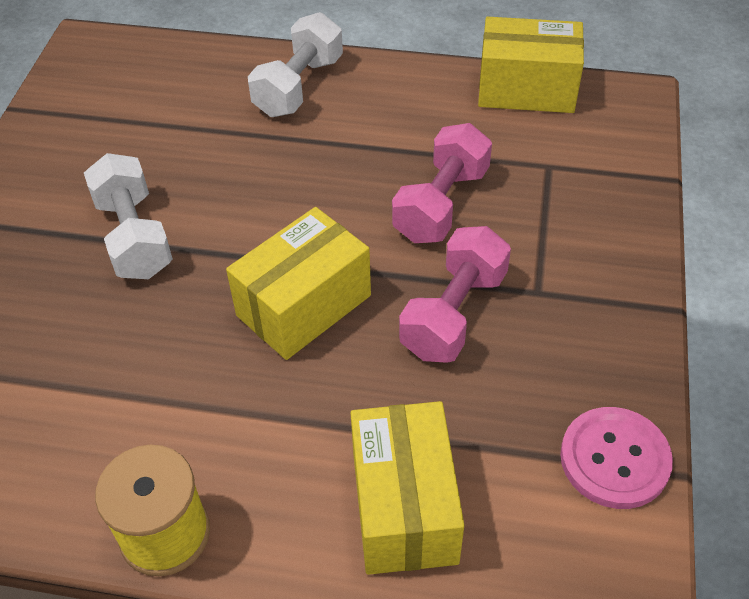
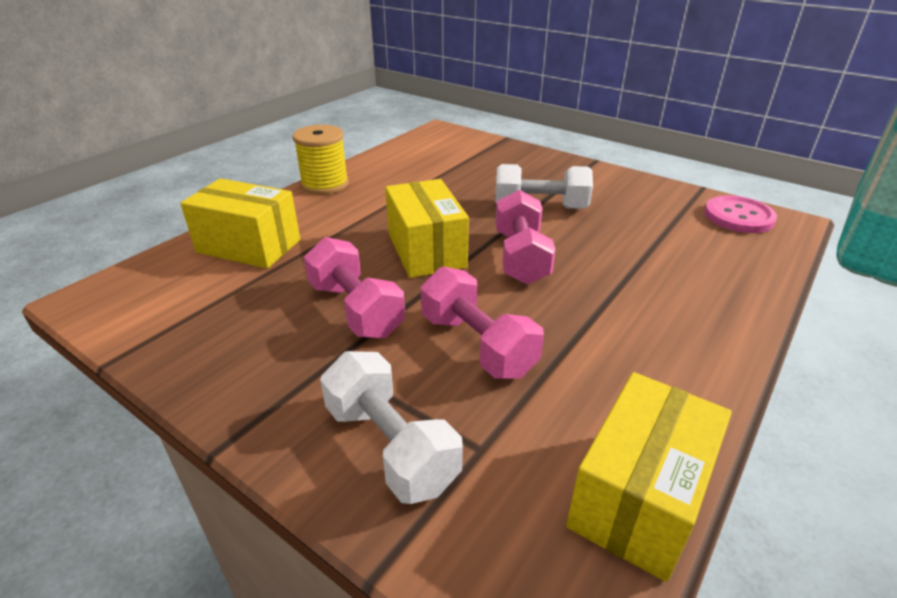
camera: 115 degrees right, 15 degrees down
(272, 219) = (520, 257): none -> pink dumbbell
(299, 86) = (697, 311): white dumbbell -> white dumbbell (391, 446)
(614, 459) = (160, 336): pink button -> pink button (738, 216)

